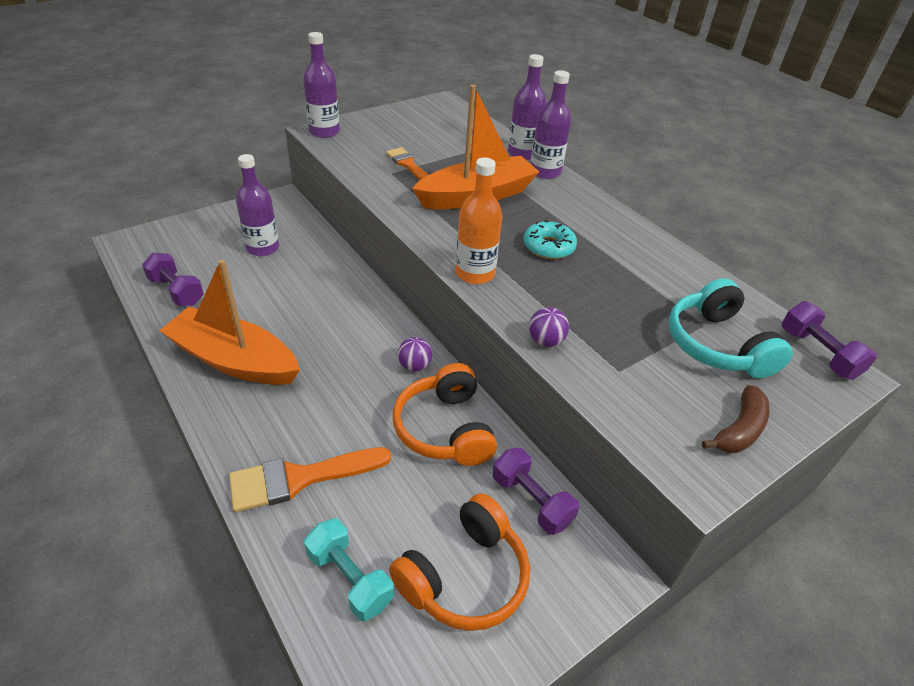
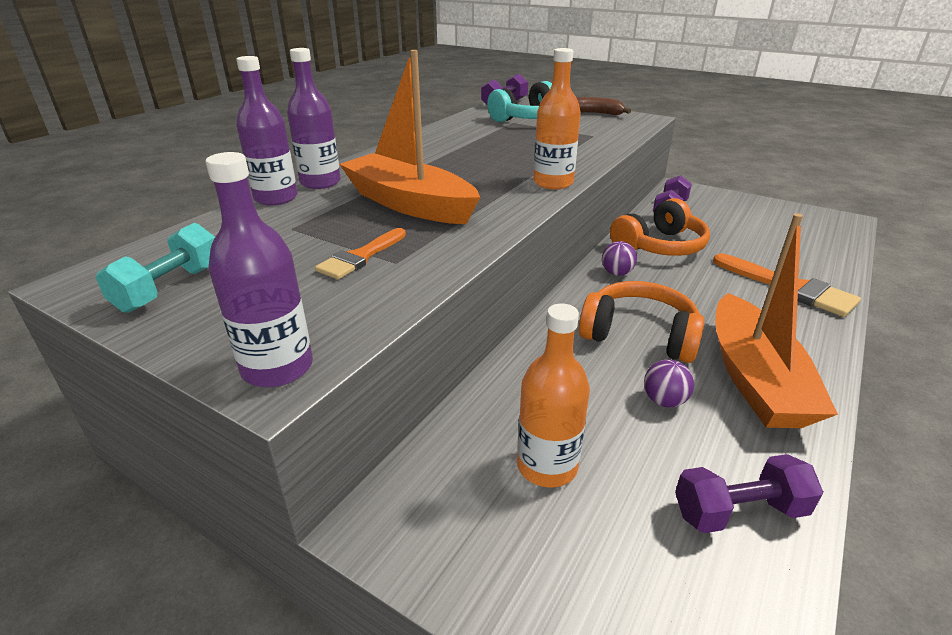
camera: 110 degrees left, 10 degrees down
(176, 291) = (739, 511): purple dumbbell -> purple dumbbell turned 60 degrees clockwise
(263, 248) = (547, 466): purple bottle -> orange bottle
(350, 578) = (809, 249): turquoise dumbbell -> turquoise dumbbell (170, 288)
(464, 576) = (746, 219): orange headphones -> orange headphones (639, 335)
(545, 341) = (598, 153): purple ball -> purple ball (664, 401)
(548, 247) = (473, 165): turquoise donut -> none

